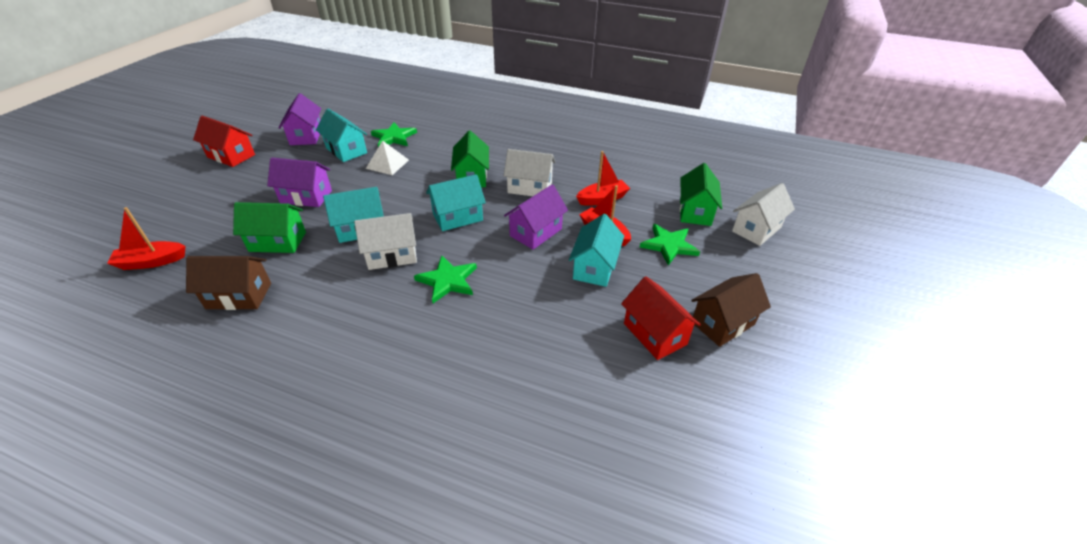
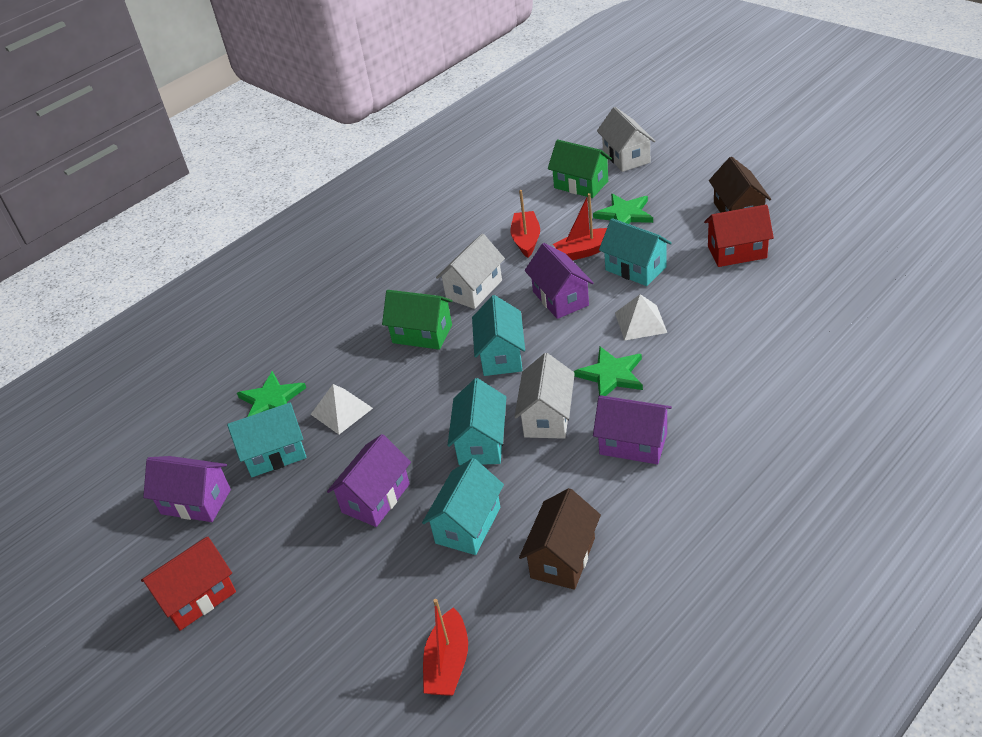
camera: 60 degrees left, 0 degrees up
(278, 241) = (468, 525): green house -> turquoise house
(364, 310) = (633, 444): none -> purple house
(521, 285) = (640, 322): none -> white pyramid

